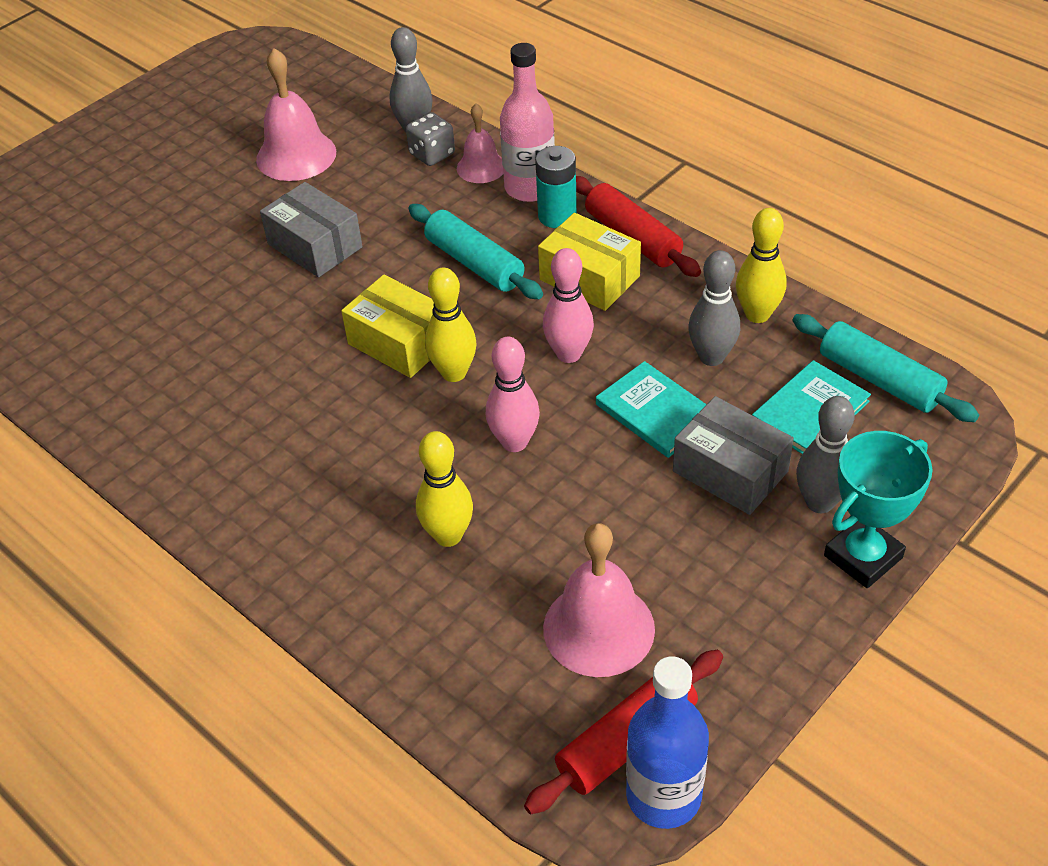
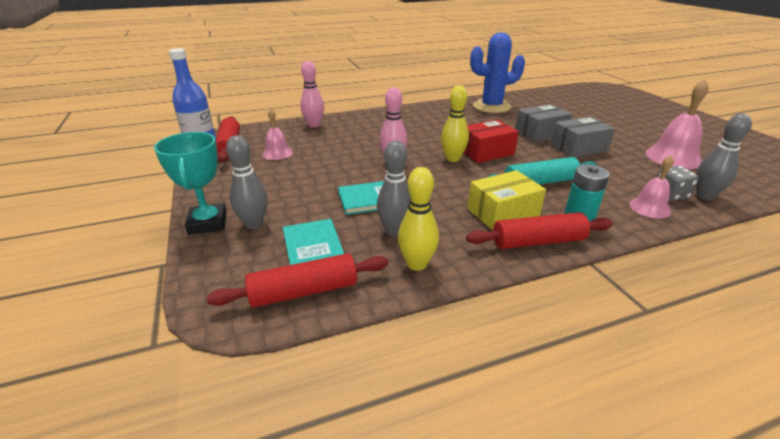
camera: 115 degrees right, 15 degrees down
(138, 397) = (491, 107): none -> blue cactus
(399, 342) = (486, 152): yellow box -> red box
(448, 536) = (359, 139): yellow bowling pin -> none
(530, 188) = (618, 219): pink bottle -> none
(569, 354) = (440, 188): pink bowling pin -> pink bowling pin (314, 125)
(598, 628) = (277, 153): pink bell -> pink bell, size x0.61
(730, 471) = (308, 206): grey box -> grey box (540, 133)
(879, 380) = (304, 291): turquoise rolling pin -> red rolling pin

